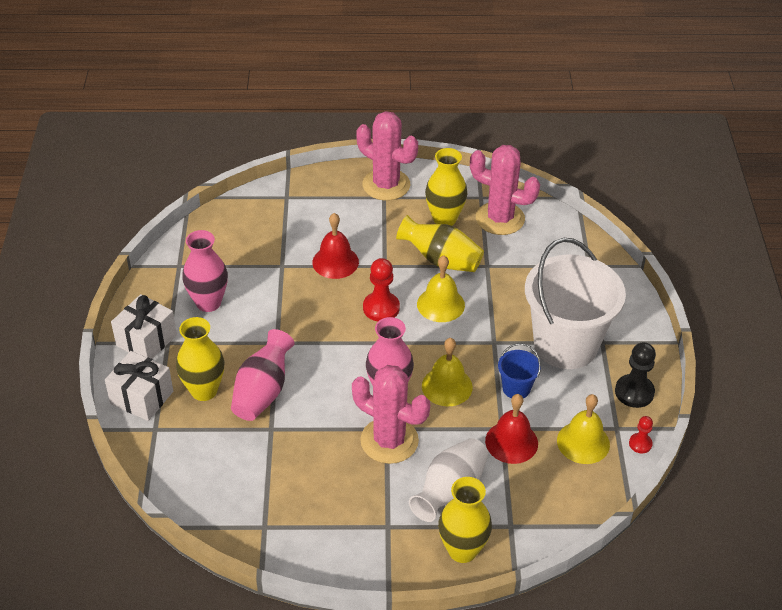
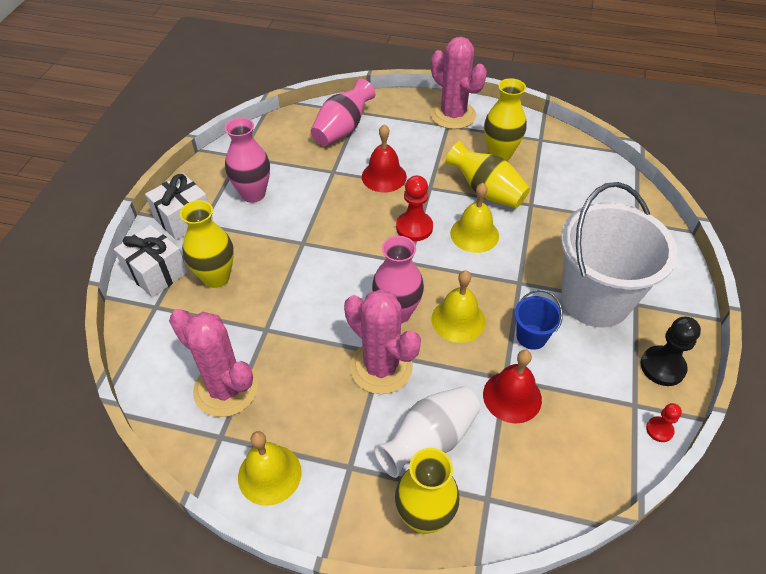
camera: 15 degrees right, 5 degrees up
(263, 392) = (271, 289): pink vase -> pink vase (342, 129)
(500, 218) = (554, 162): pink cactus -> pink cactus (226, 389)
(583, 442) = (593, 414): yellow bell -> yellow bell (269, 474)

